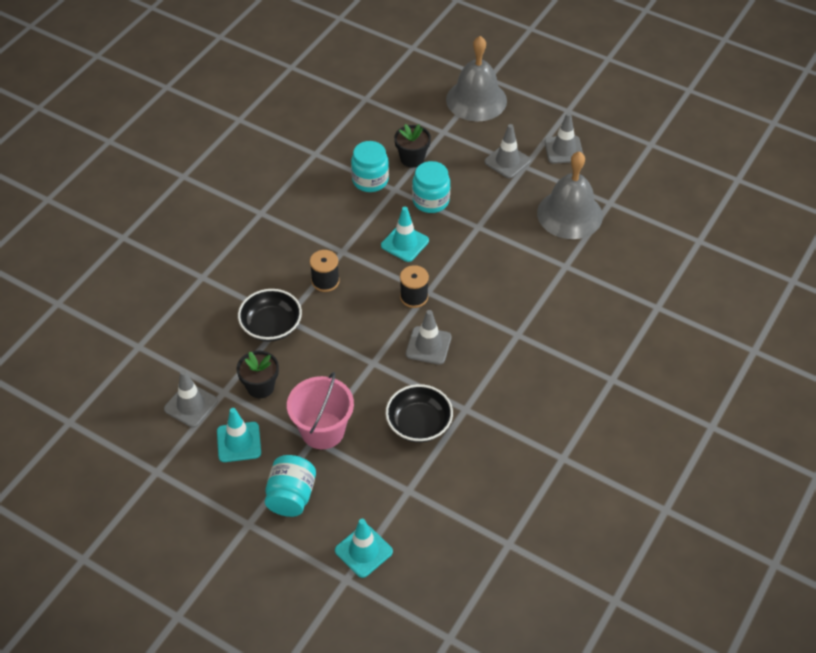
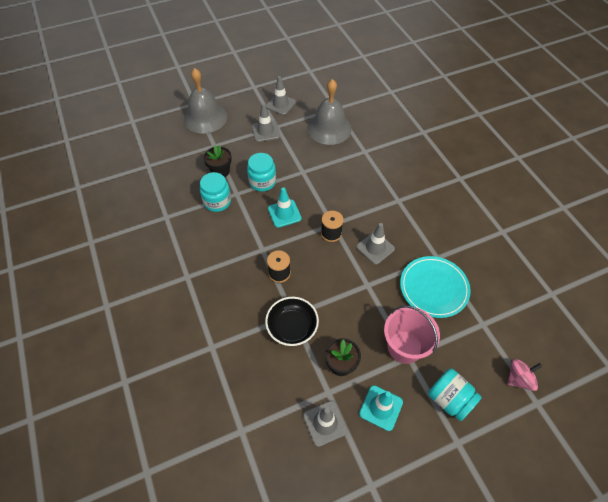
camera: 55 degrees left, 5 degrees up
(363, 551) = (519, 379): turquoise traffic cone -> pink spinning top
(419, 424) = (433, 288): black bowl -> turquoise plate

